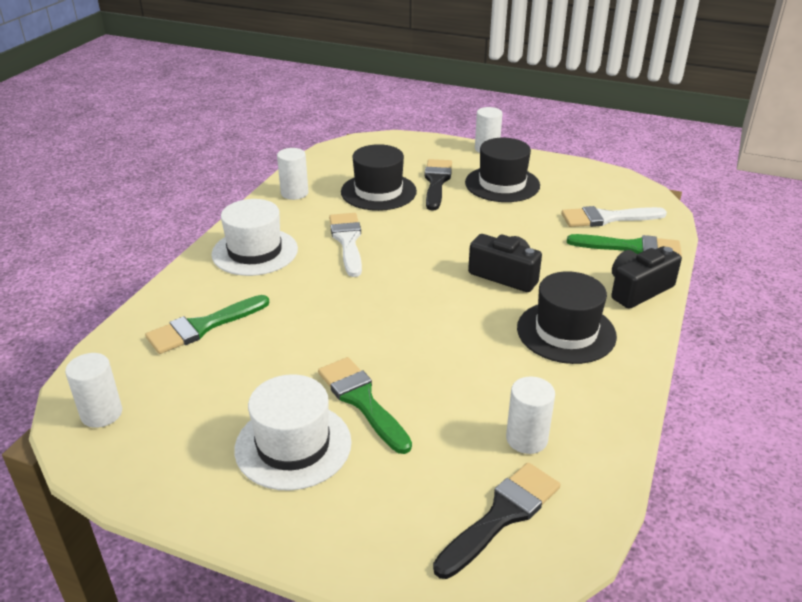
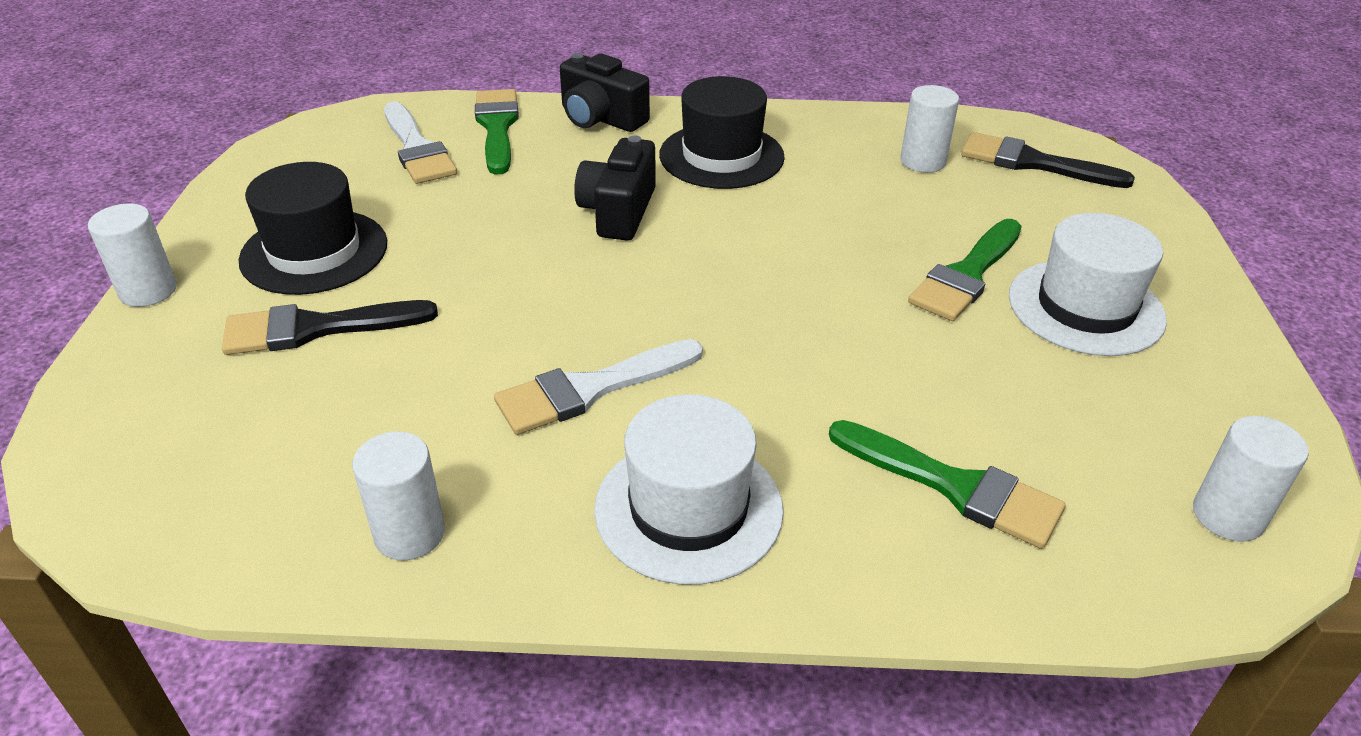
camera: 110 degrees left, 5 degrees up
(378, 192) = (375, 397): black hat -> none

